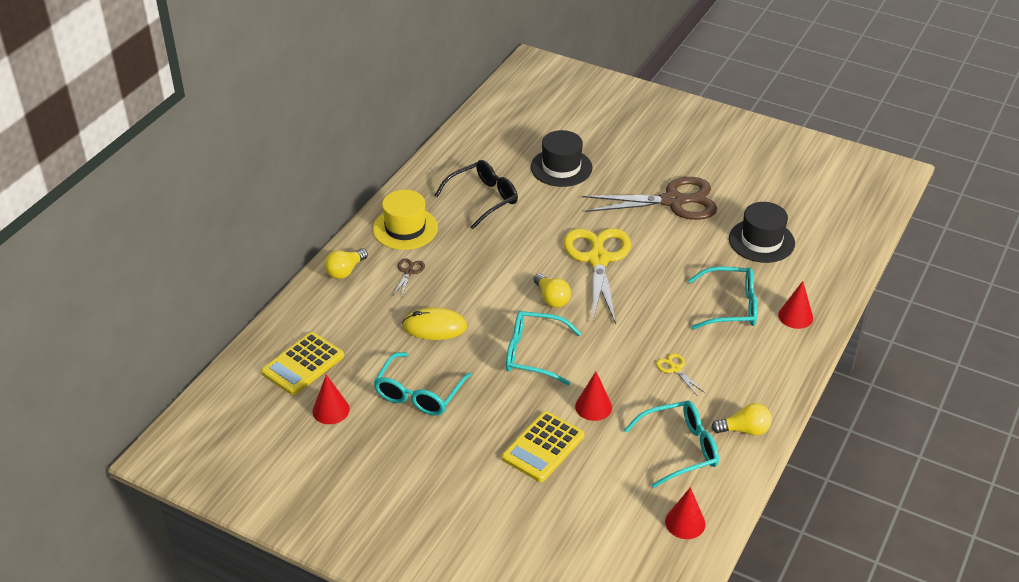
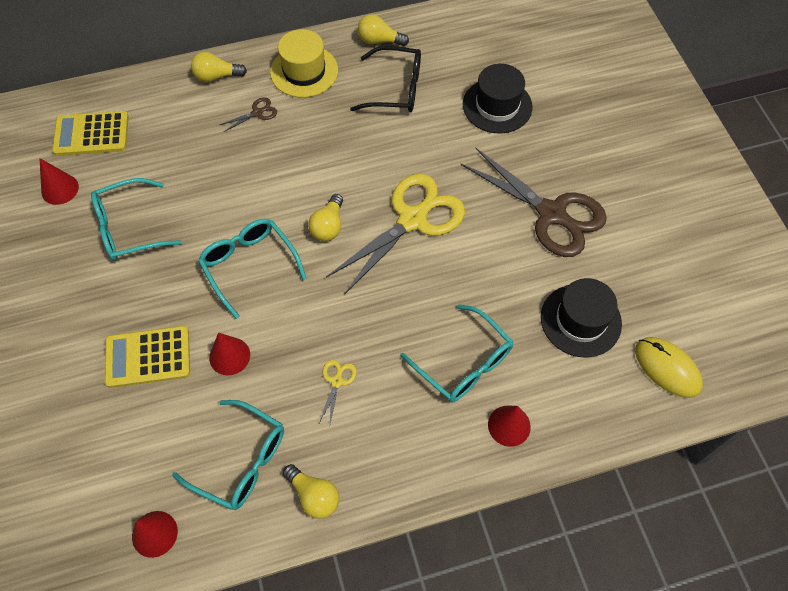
camera: 45 degrees right, 20 degrees up
(431, 179) = (379, 41): none -> yellow light bulb
(434, 327) = (213, 178): yellow mouse -> yellow mouse (667, 368)

